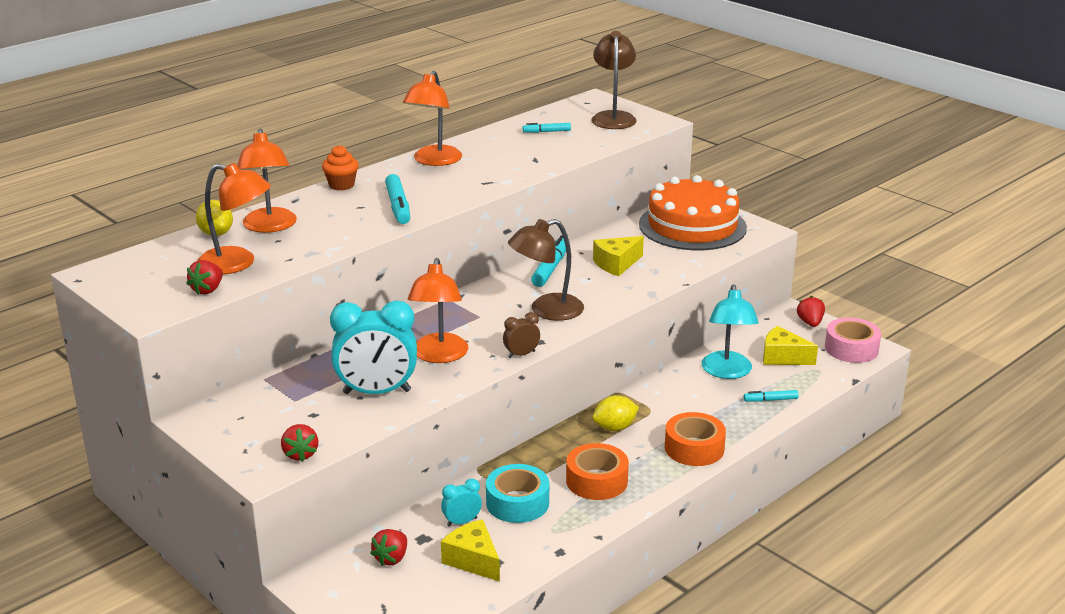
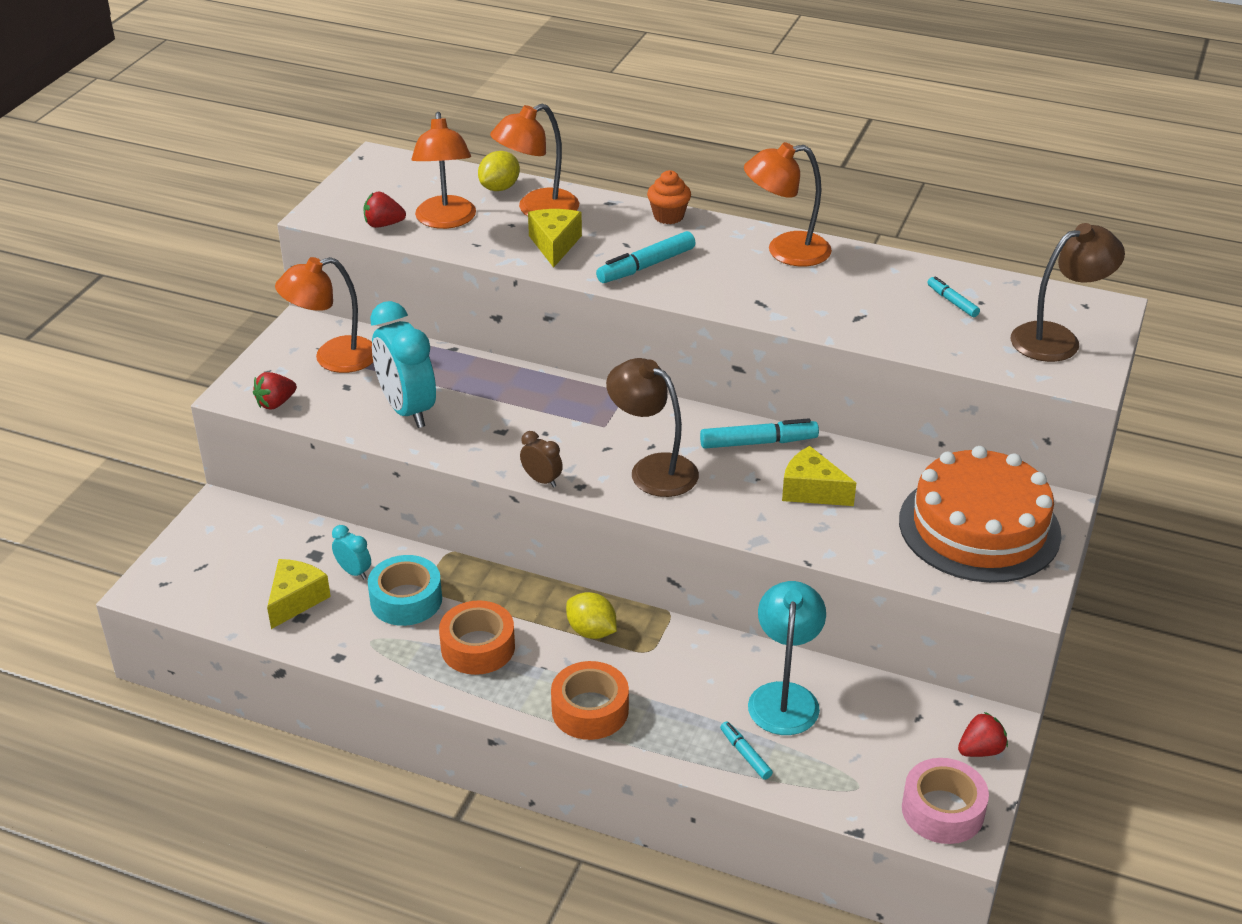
camera: 65 degrees right, 10 degrees up
(391, 558) = (275, 545): red strawberry -> none
(439, 356) = (502, 425): orange lamp -> orange lamp (333, 358)
(727, 372) = (784, 696): turquoise lamp -> turquoise lamp turned 120 degrees clockwise
(782, 357) = (862, 742): yellow cheese -> yellow cheese (554, 245)

